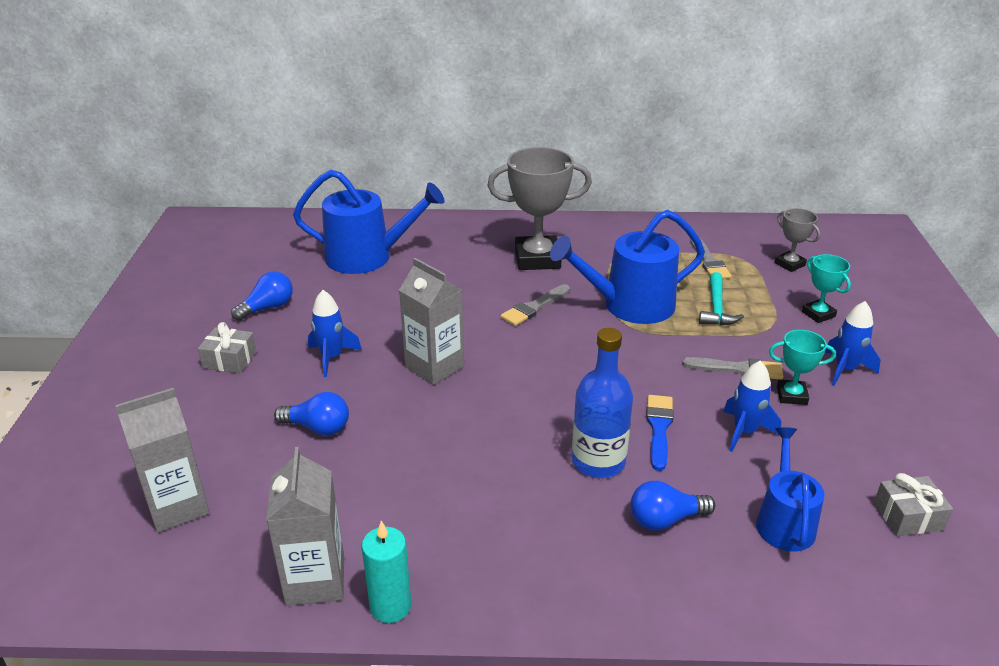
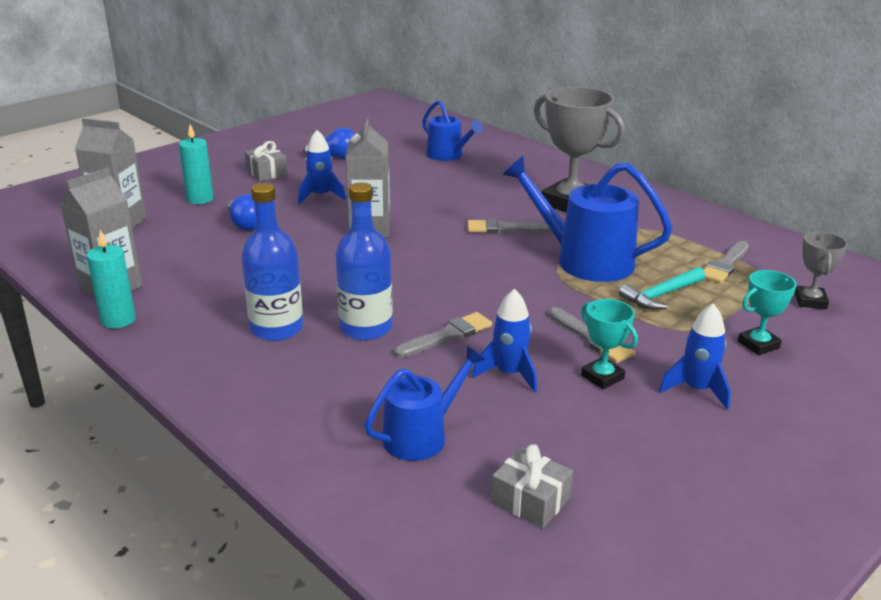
camera: 45 degrees right, 5 degrees down
(215, 427) = (200, 199): none -> turquoise candle
(367, 257) = (448, 155): blue watering can -> blue watering can, size x0.61
(538, 511) = (277, 329): none -> blue bottle
(659, 428) = (447, 335): blue brush -> grey brush
(665, 519) = (342, 381): blue light bulb -> none
(818, 314) = (758, 344): turquoise trophy -> turquoise trophy turned 45 degrees clockwise

